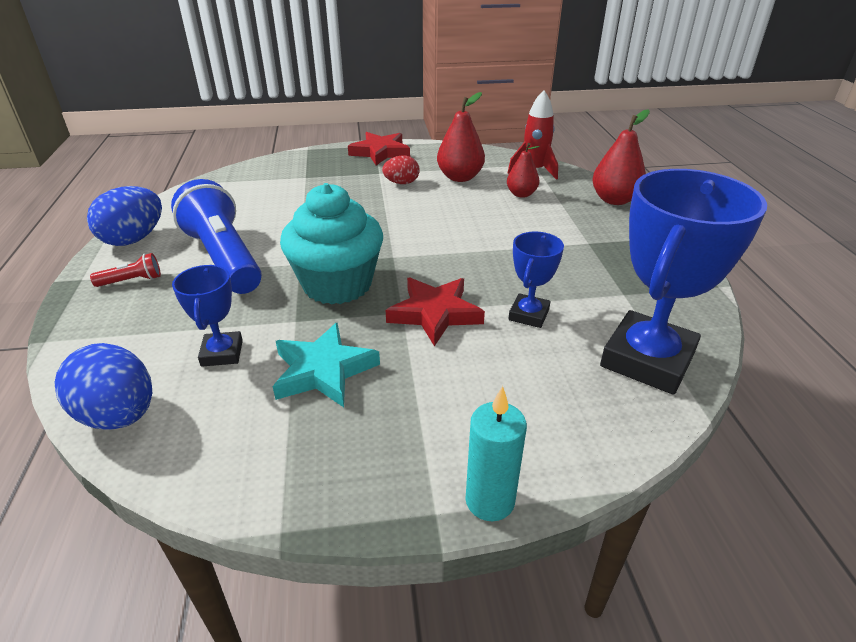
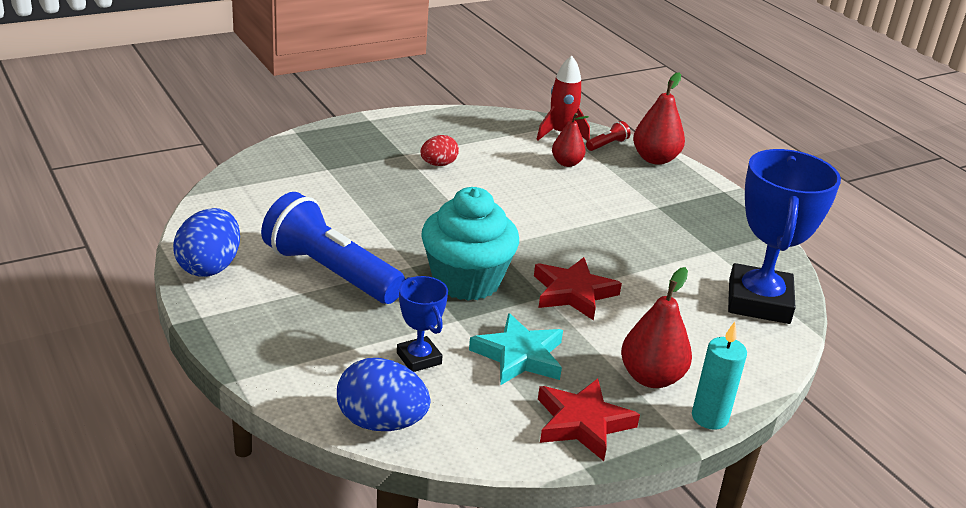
camera: 25 degrees left, 5 degrees down
(132, 281) = (259, 310): red flashlight -> red flashlight (607, 145)
(380, 152) = (384, 128): red star -> red star (582, 423)
(460, 177) = (493, 151): red pear -> red pear (651, 378)
(529, 315) = (650, 281): blue trophy -> none

